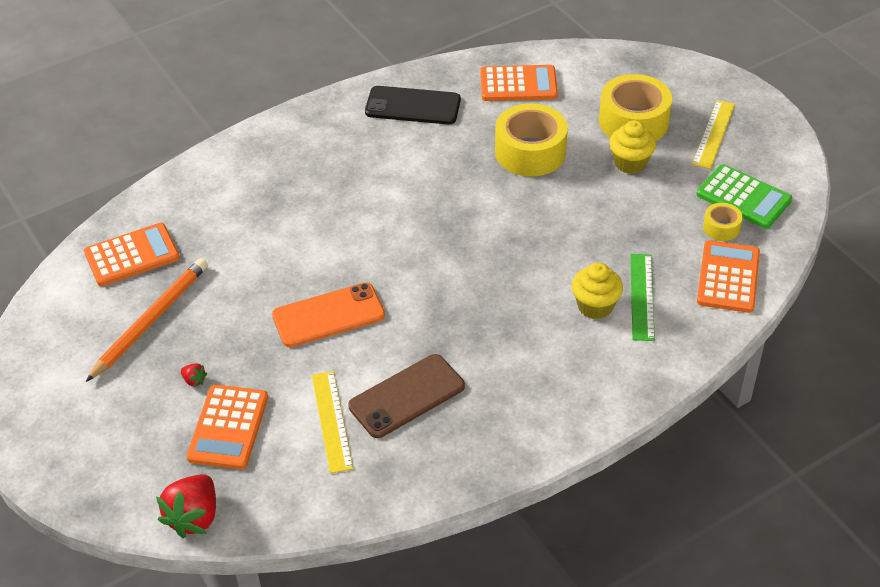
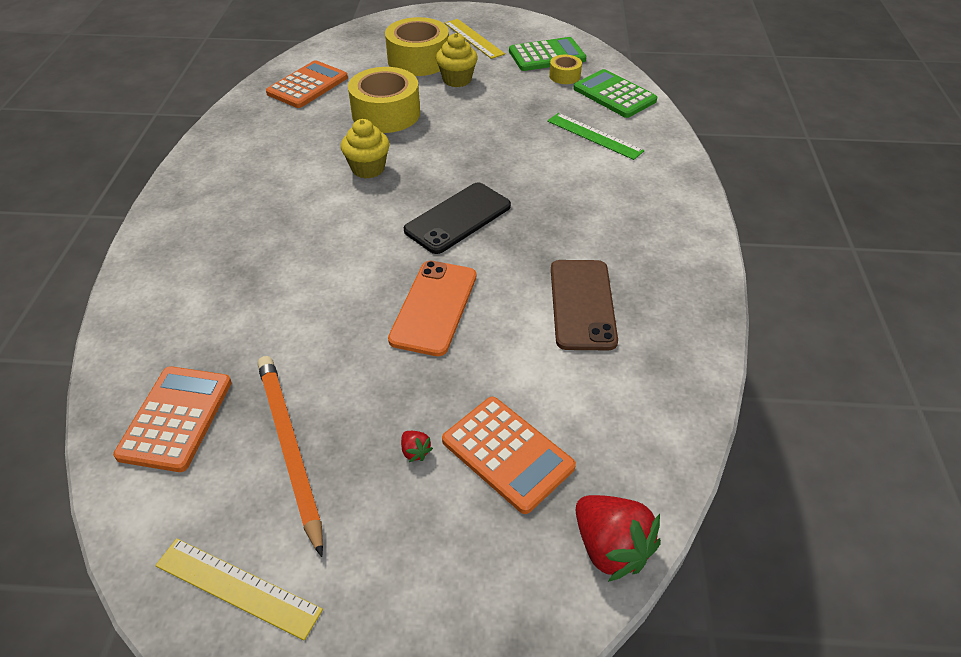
camera: 55 degrees left, 0 degrees up
(194, 380) = (415, 451): red strawberry -> red strawberry turned 75 degrees clockwise
(332, 421) = (568, 368): yellow ruler -> yellow ruler (238, 587)
(413, 106) = (252, 142): black phone -> black phone (458, 218)
(595, 306) = (582, 160): yellow cupcake -> yellow cupcake (368, 168)
(728, 277) = (614, 95): orange calculator -> green calculator

